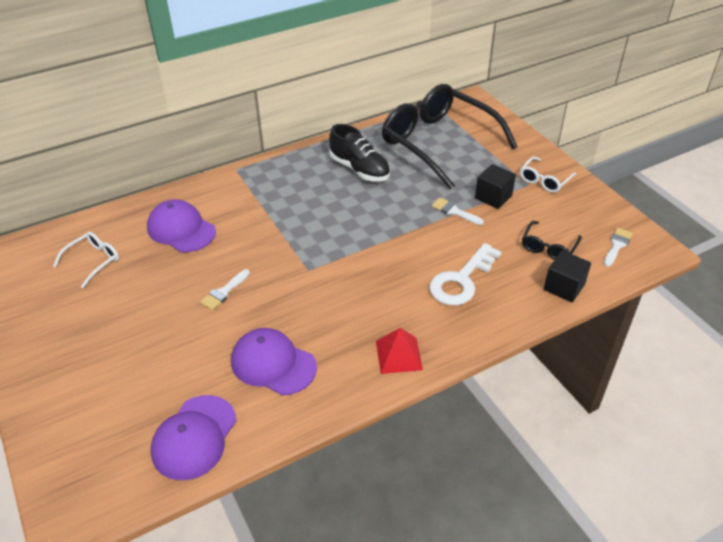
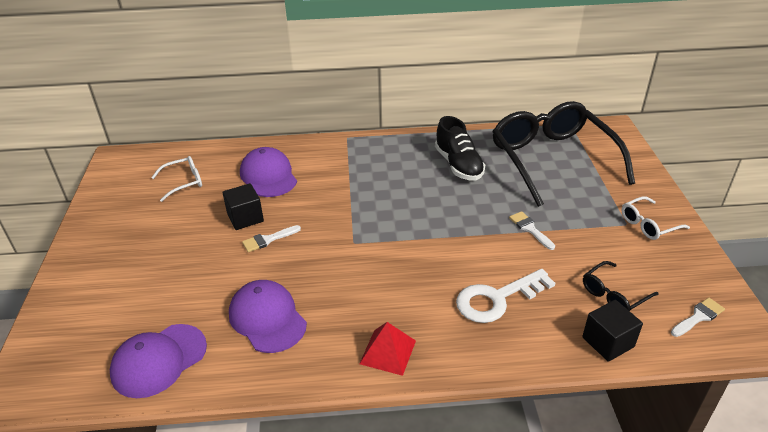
camera: 25 degrees right, 5 degrees down
(493, 197) = (580, 226): black cube -> black cube (245, 218)

